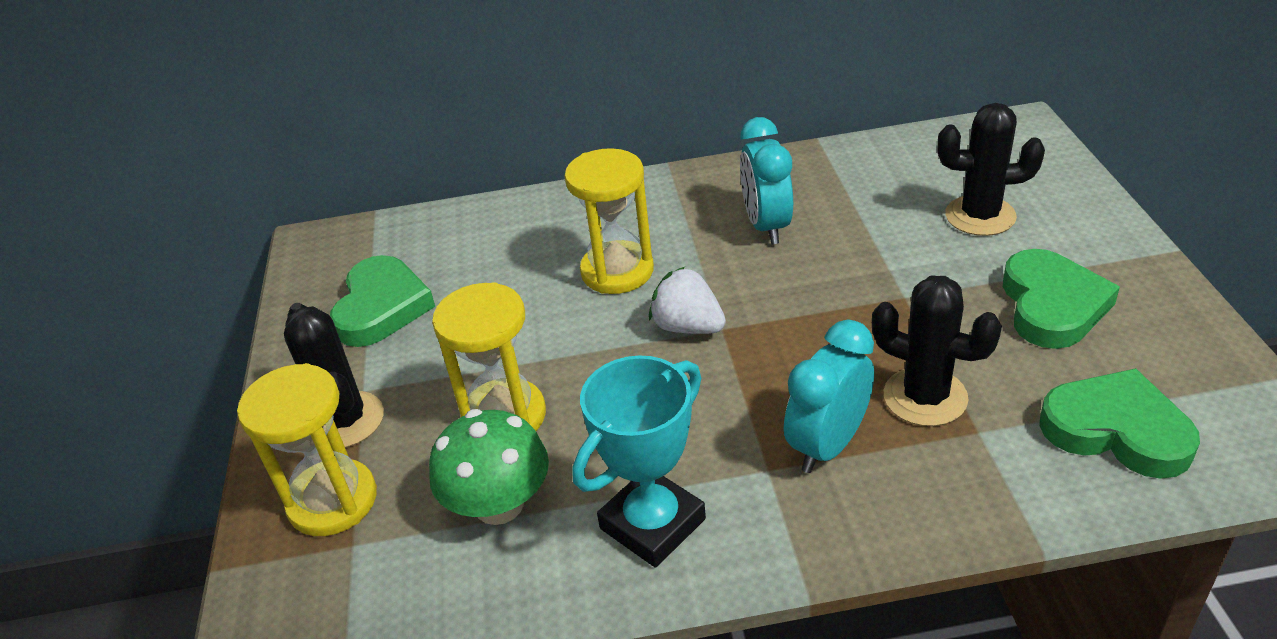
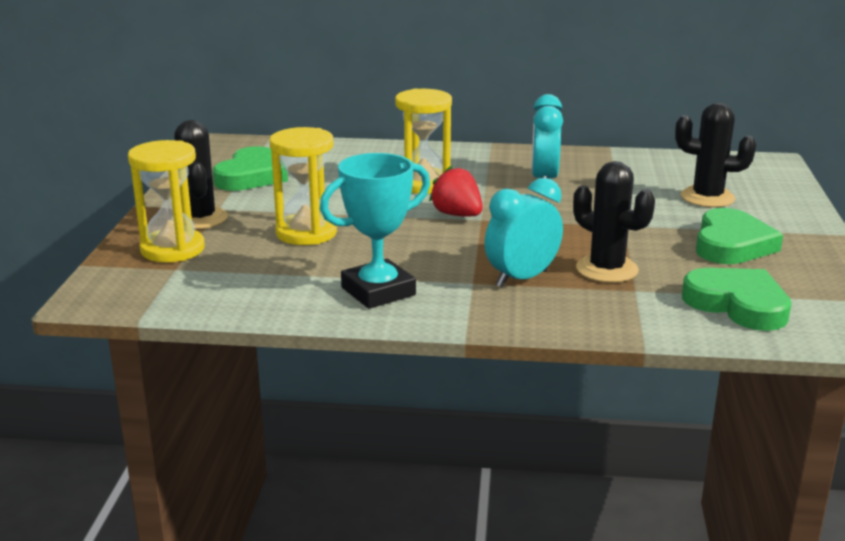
camera: 10 degrees right, 15 degrees down
(499, 504) = (280, 267): green mushroom -> none
(687, 327) = (457, 215): white strawberry -> red strawberry

